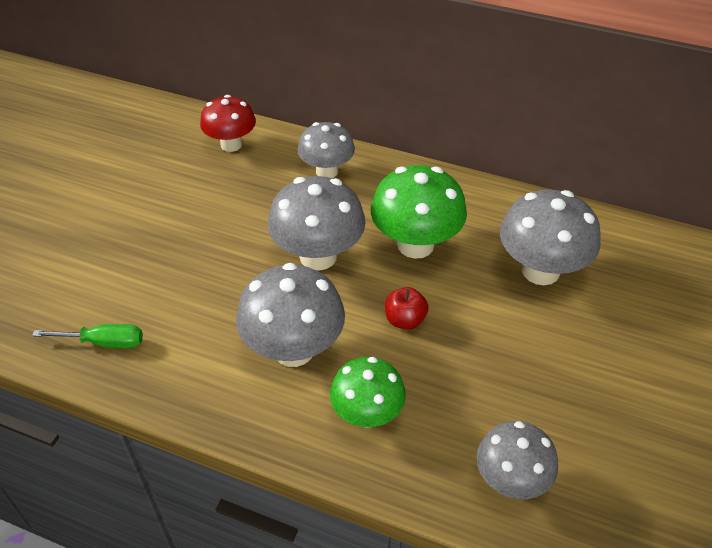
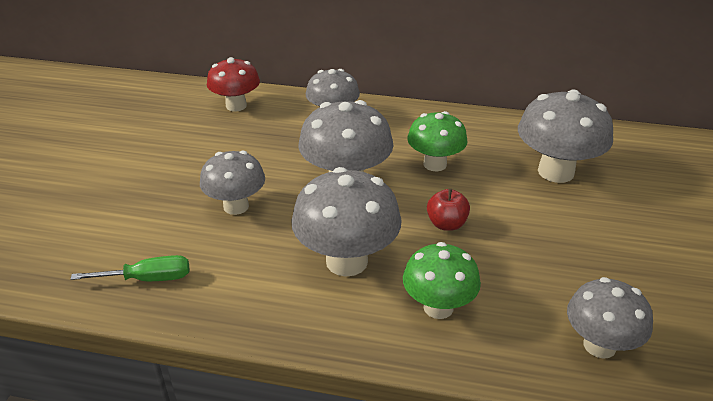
camera: 10 degrees left, 10 degrees down
(203, 270) = (236, 206): none -> grey mushroom
(415, 245) = (435, 164): green mushroom -> green mushroom, size x0.66

